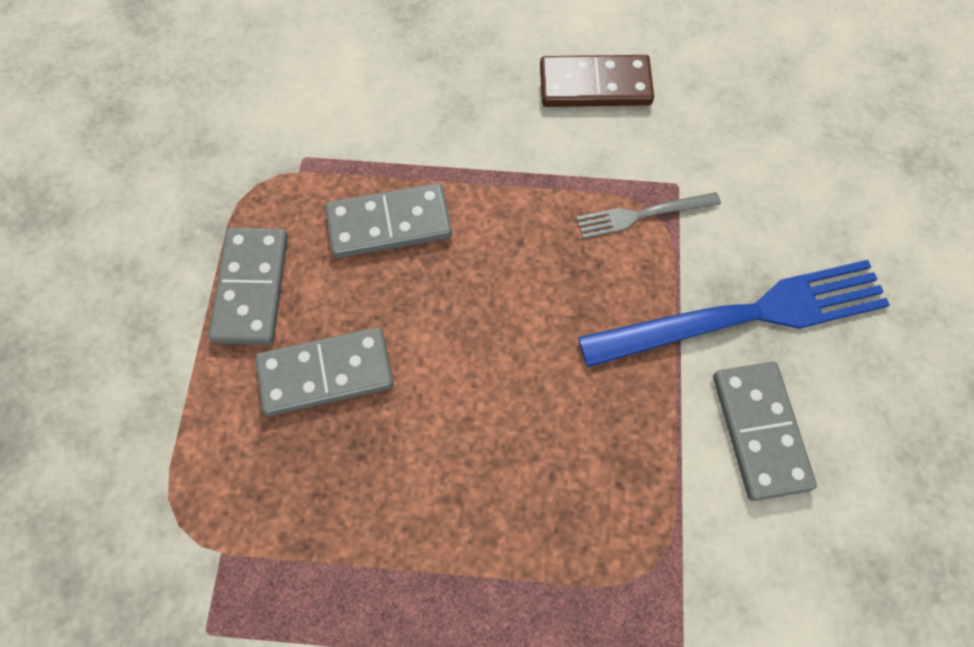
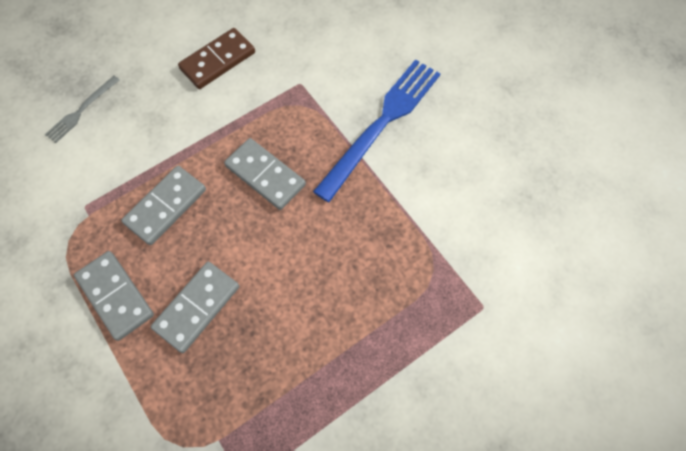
camera: 40 degrees left, 0 degrees up
(642, 215) = (295, 110): grey fork -> grey fork (81, 110)
(760, 431) = (430, 172): grey domino -> grey domino (265, 175)

